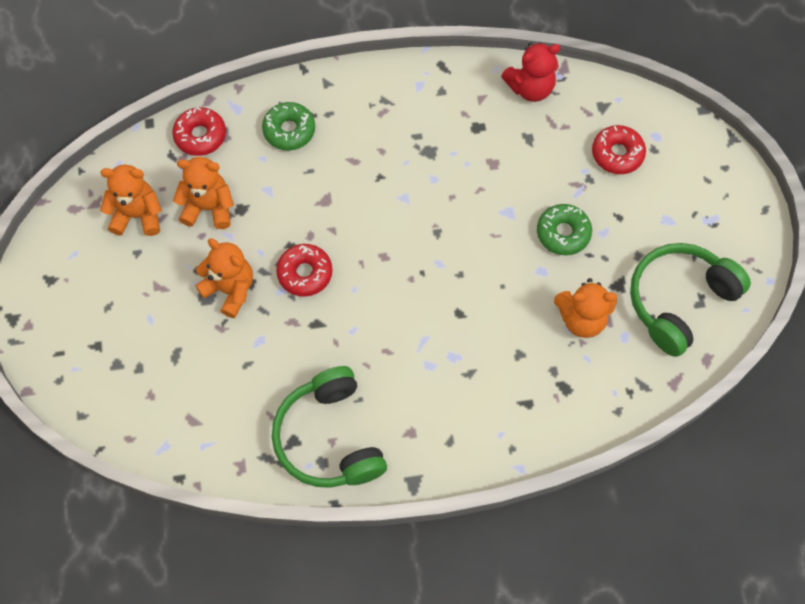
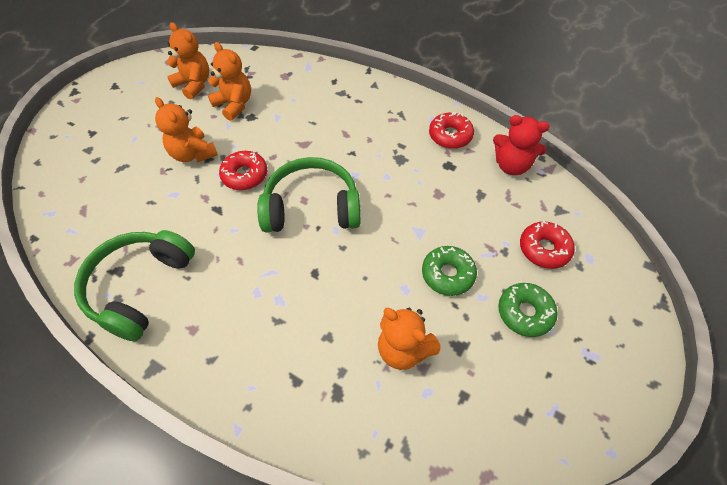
camera: 40 degrees right, 10 degrees down
(200, 136) = (273, 68): red donut -> red donut (450, 136)
(230, 289) = (193, 154): orange teddy bear -> orange teddy bear turned 150 degrees clockwise
(289, 130) = (325, 95): green donut -> green donut (525, 313)
(679, 301) = (503, 401): green headphones -> green headphones (311, 207)

